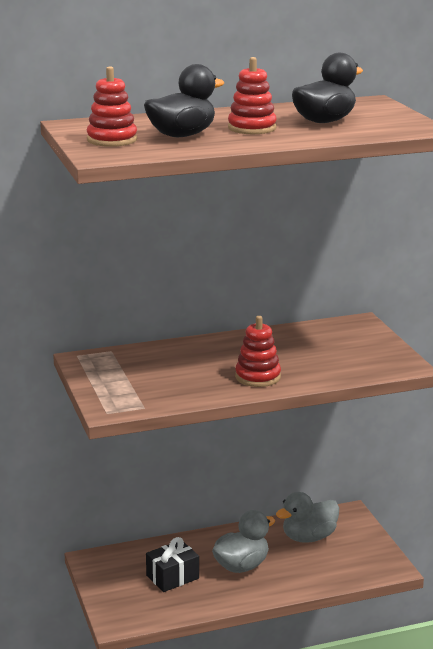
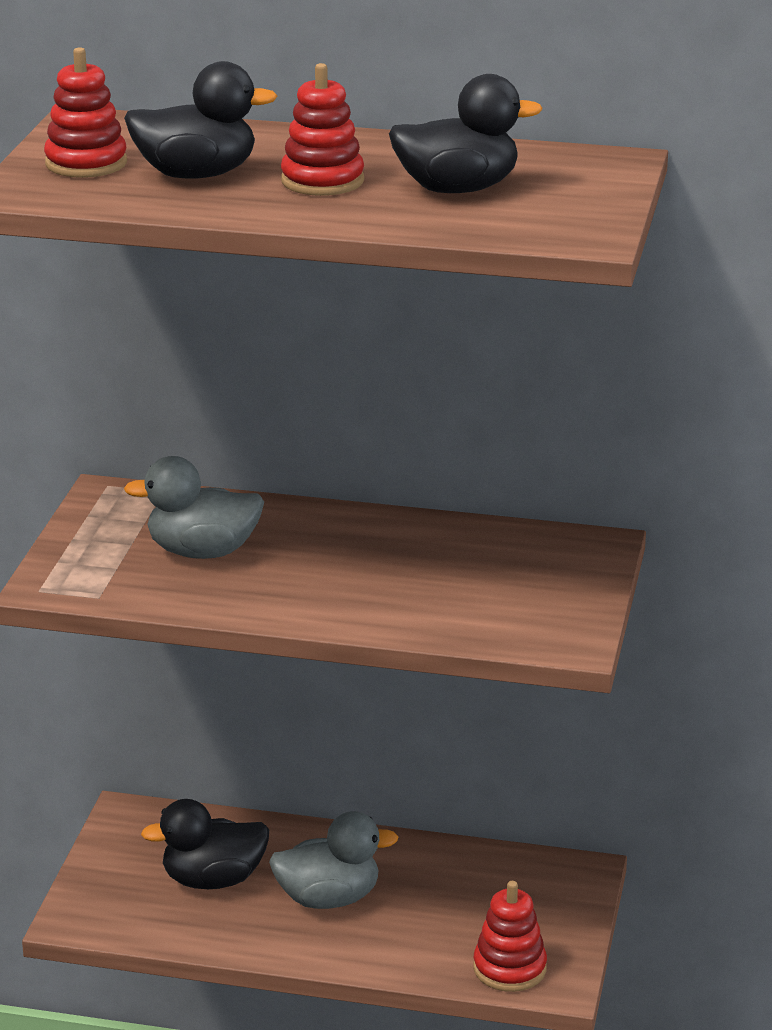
camera: 30 degrees right, 5 degrees up
(172, 577) = (213, 880): black gift -> black duck
(258, 377) = (317, 594): red stacking toy -> red stacking toy (509, 968)
(308, 537) = (476, 889): grey duck -> grey duck (202, 552)

